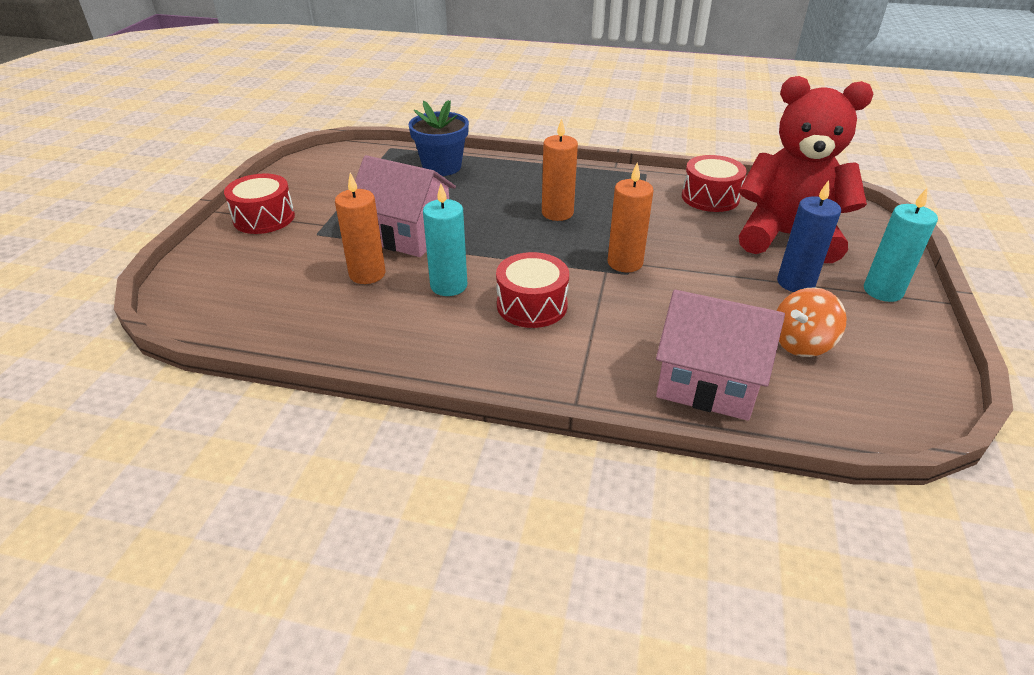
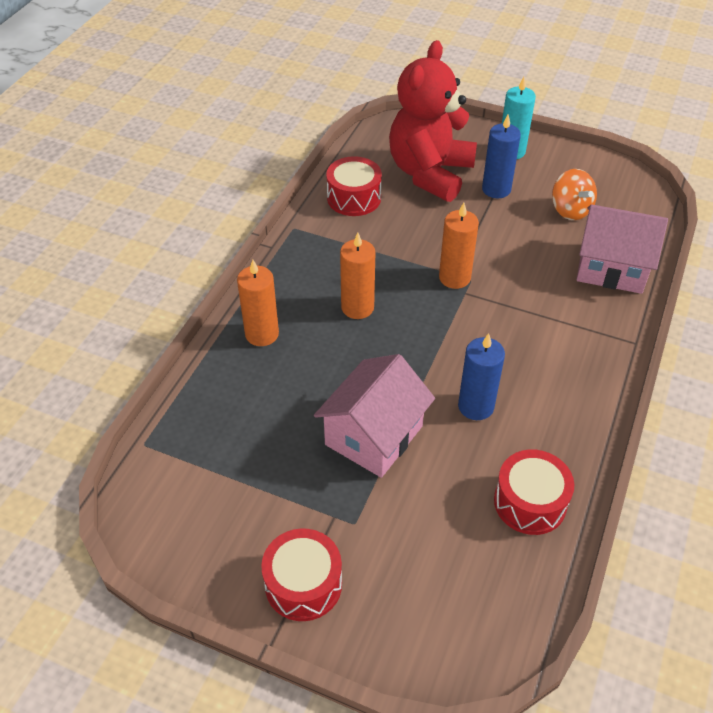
camera: 80 degrees left, 10 degrees up
(367, 274) = (447, 473): orange candle -> orange candle (262, 334)
(442, 167) = (222, 393): blue flower pot -> none
(448, 286) = (476, 406): turquoise candle -> blue candle
(532, 305) = (512, 350): red drum -> red drum (530, 502)
(708, 382) = (611, 267): pink house -> pink house turned 75 degrees clockwise

